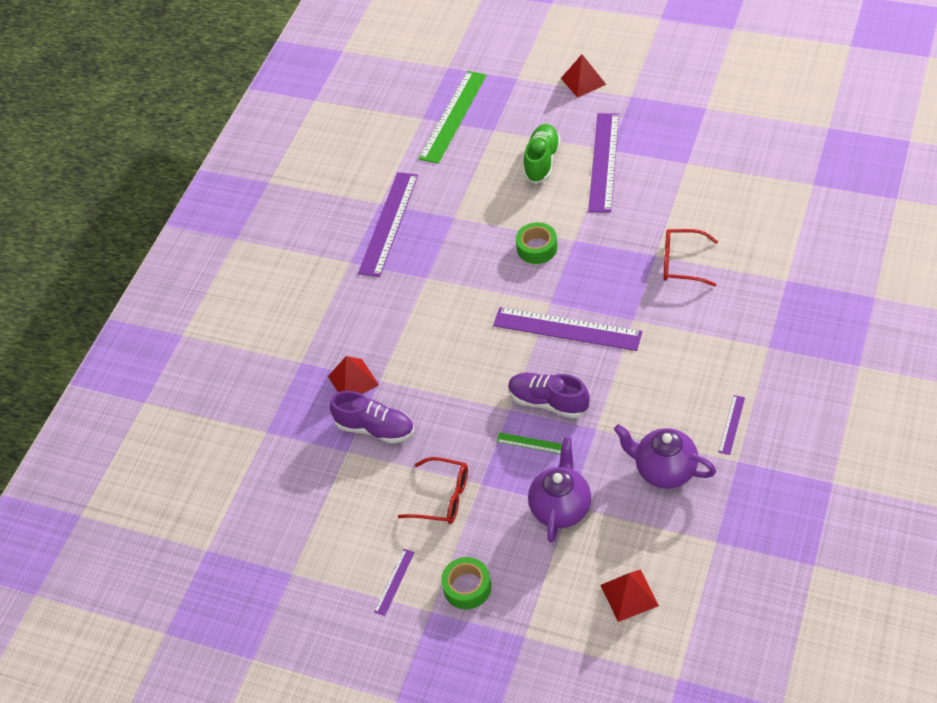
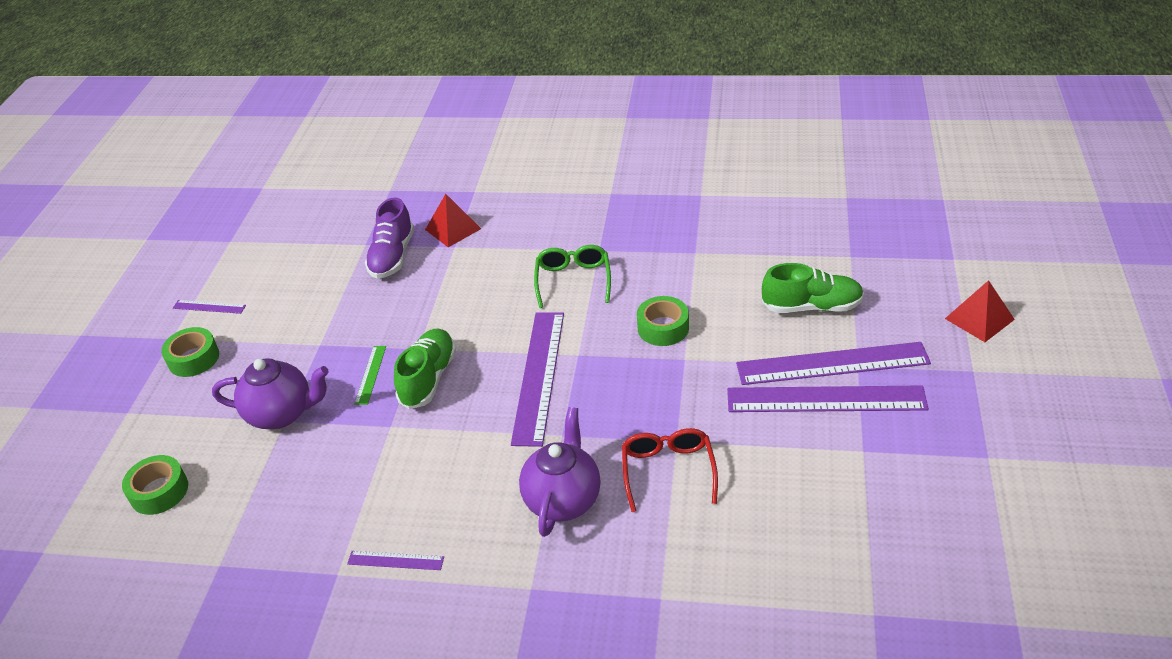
camera: 75 degrees right, 10 degrees down
(389, 223) = (672, 207): purple ruler -> purple ruler (825, 399)
(443, 497) = (304, 320): red glasses -> none
(453, 116) = (859, 219): green ruler -> none
(459, 298) = (573, 280): none -> green glasses
(548, 402) = (428, 378): purple shoe -> green shoe
(629, 595) = (159, 491): red pyramid -> green tape
(664, 470) = (327, 499): purple teapot -> purple teapot (563, 499)

